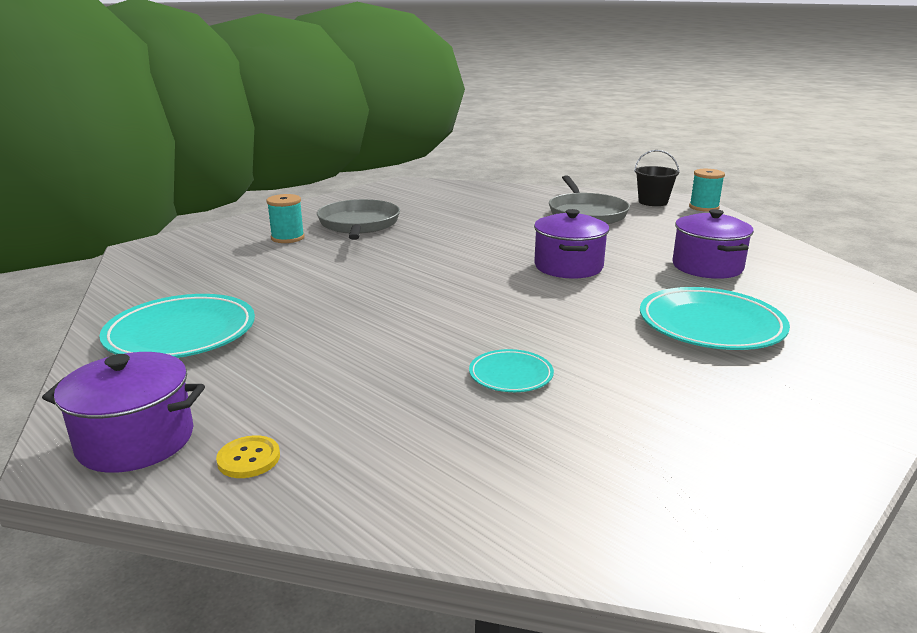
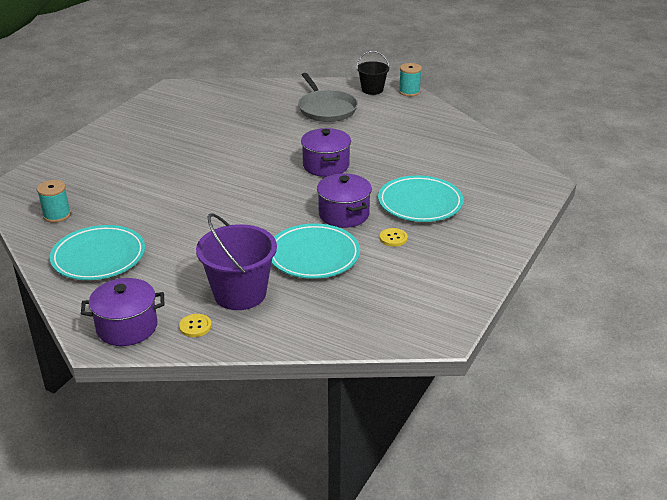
camera: 15 degrees left, 10 degrees up
(287, 238) = (114, 163): turquoise spool -> turquoise spool (57, 215)
(358, 415) = (240, 293): none -> purple bucket
(359, 224) = (161, 142): grey pan -> none
(511, 375) = (313, 255): turquoise plate -> turquoise plate, size x1.92
(658, 368) = (393, 238): none -> yellow button
(707, 267) = (415, 154): purple pot -> purple pot (344, 214)

